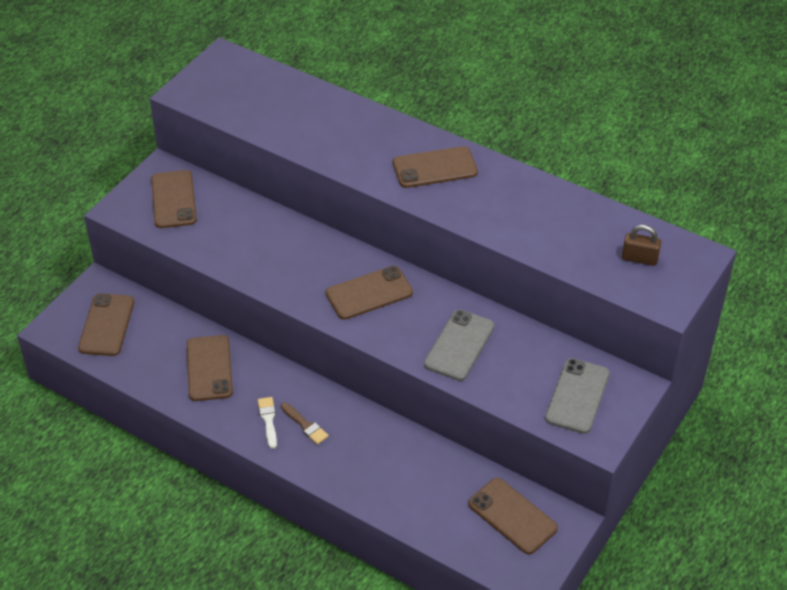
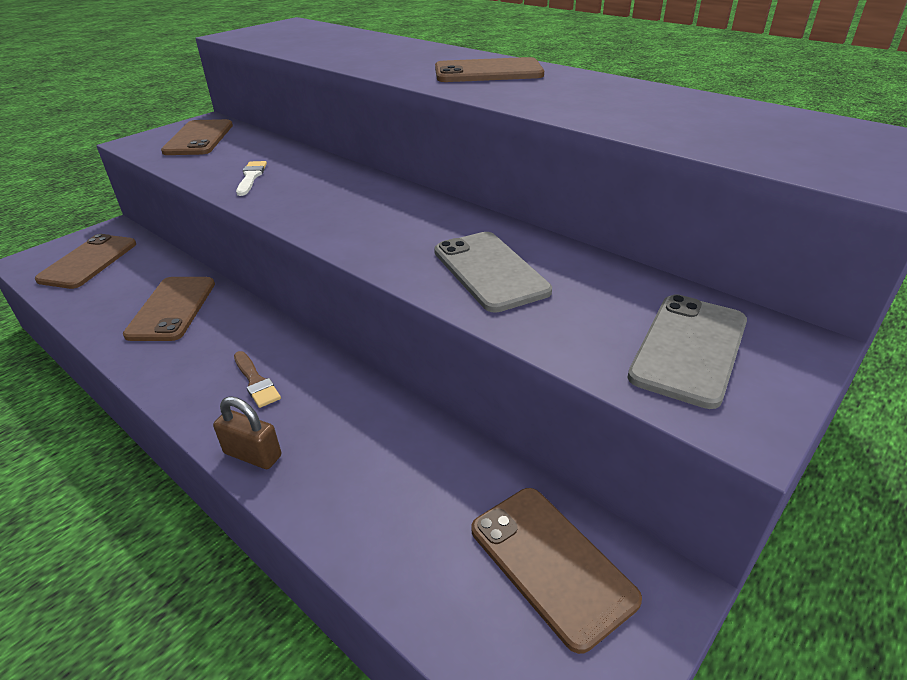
camera: 10 degrees right, 10 degrees down
(268, 420) = (209, 370): white brush -> white brush (251, 177)
(369, 293) = (379, 214): brown phone -> none
(459, 345) = (490, 271): grey phone -> grey phone turned 60 degrees counterclockwise
(639, 258) = (802, 139): brown padlock -> brown padlock (253, 454)

